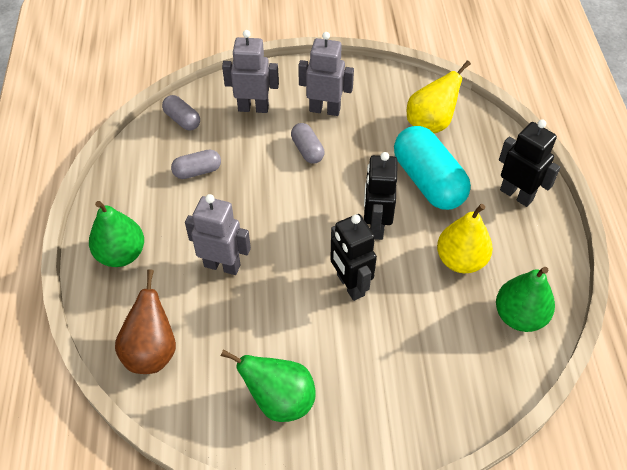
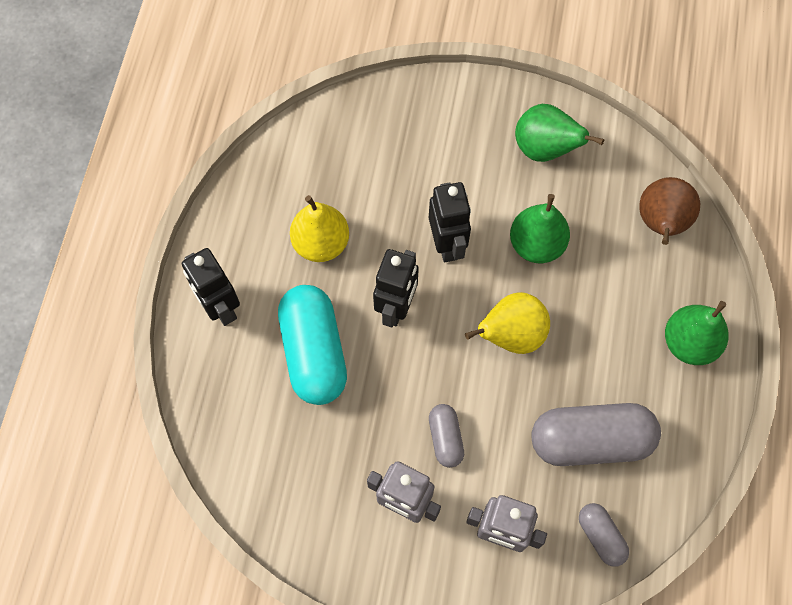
camera: 165 degrees left, 15 degrees up
(197, 171) = (590, 440): grey capsule -> grey capsule, size x1.97
(222, 265) = (577, 301): grey robot -> none
(430, 124) = (274, 440): yellow pear -> yellow pear (510, 335)
(519, 316) = (290, 171): green pear -> green pear (536, 244)

